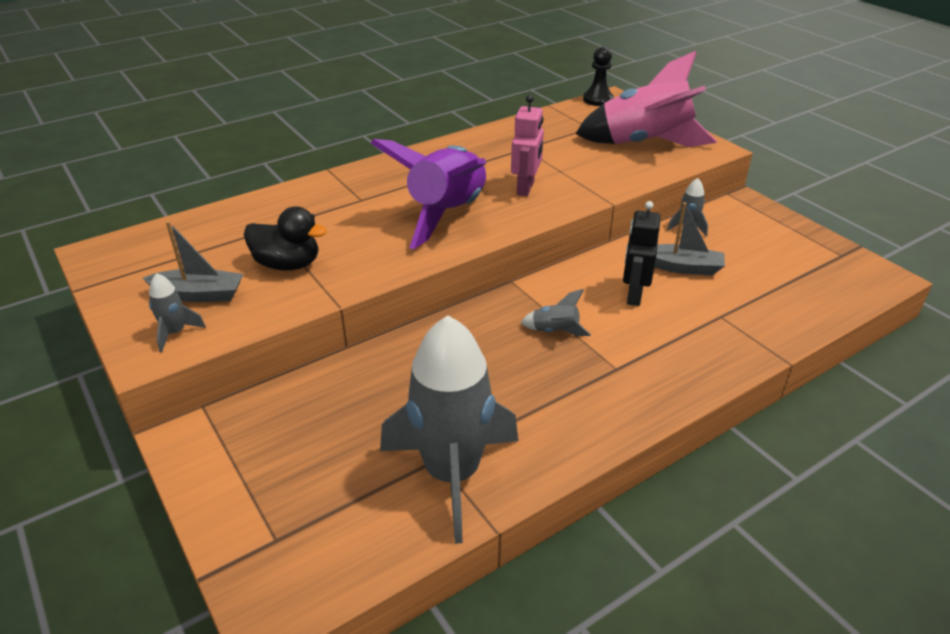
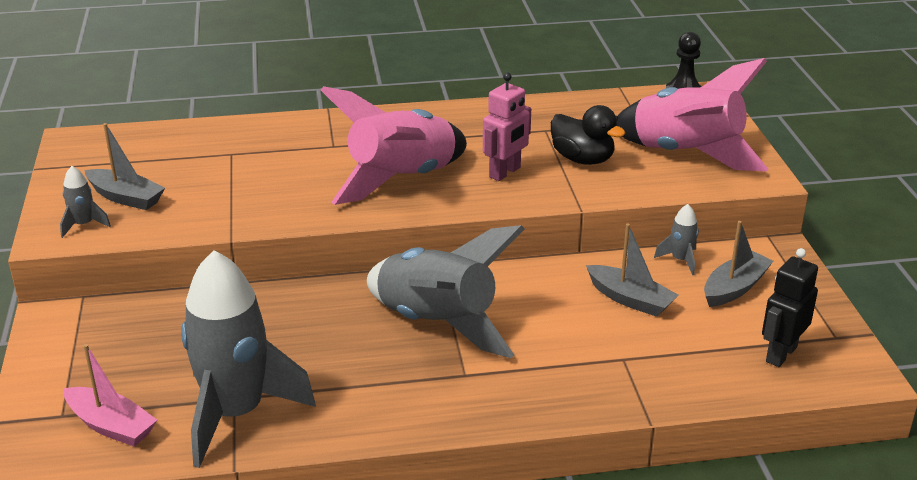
camera: 25 degrees right, 5 degrees down
(288, 264) = (218, 190): black duck -> black duck (582, 159)
(337, 532) = (111, 426): none -> pink boat
(447, 214) = (402, 179): purple rocket -> pink rocket
(555, 331) = (437, 323): grey rocket -> grey rocket, size x2.50
(633, 295) = (550, 312): black robot -> black robot (780, 354)
(743, 238) = (734, 288): none -> grey boat

